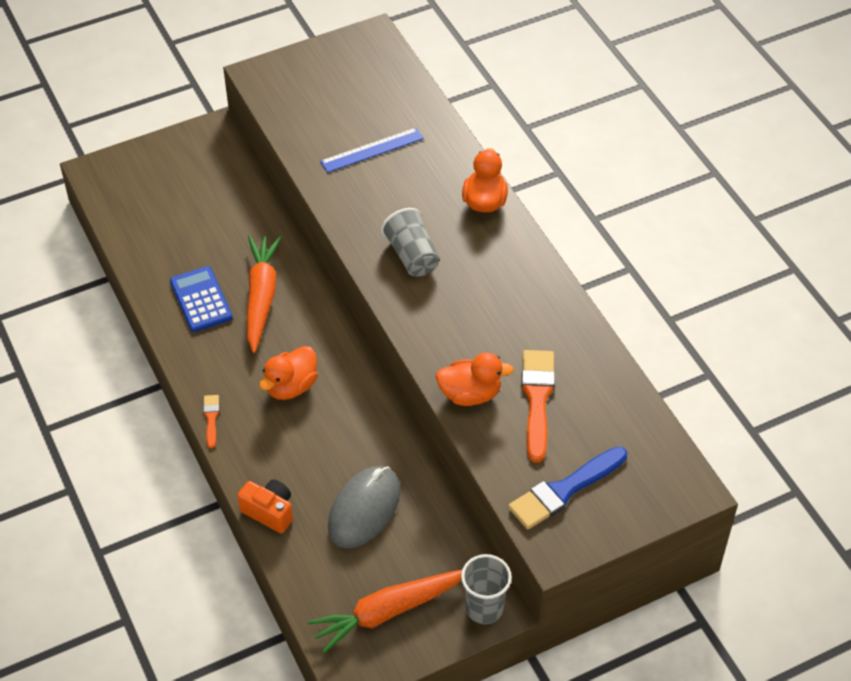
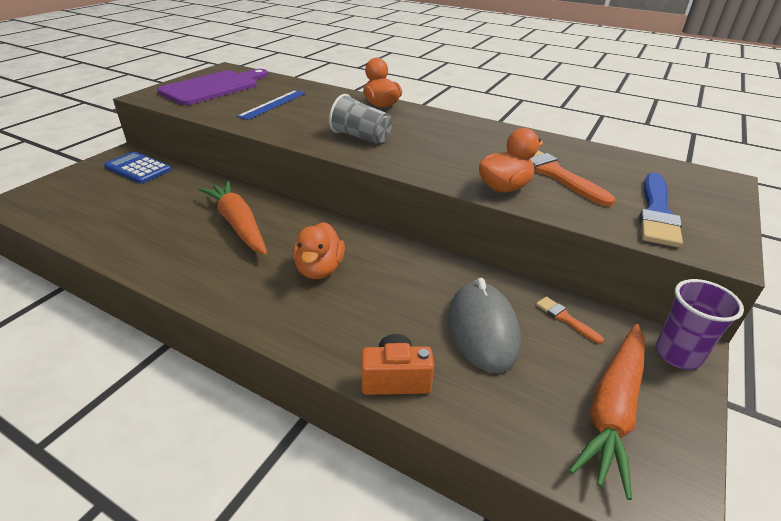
camera: 35 degrees left, 15 degrees down
(201, 300) = (179, 244): blue calculator -> blue calculator (138, 168)
(211, 418) = (258, 325): orange brush -> orange brush (565, 318)
(334, 82) = (213, 87): none -> purple cutting board
(484, 608) = (677, 354): grey cup -> purple cup

